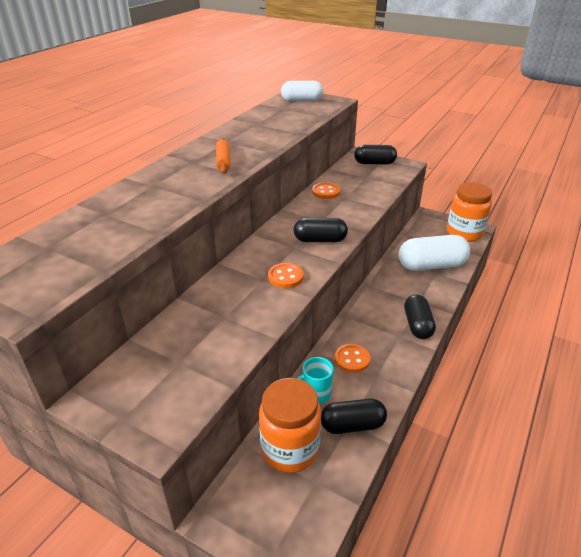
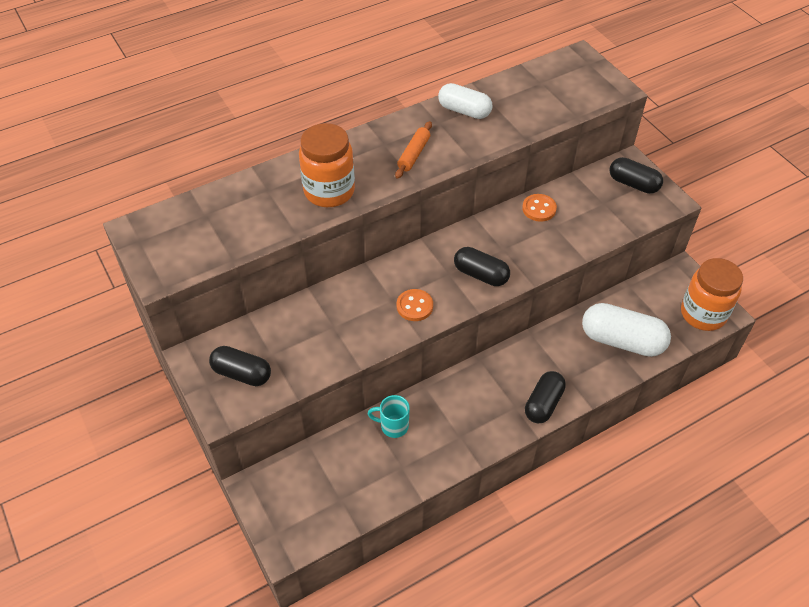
camera: 30 degrees right, 15 degrees up
(290, 449) = (339, 463): orange jar -> orange jar (329, 191)
(301, 100) = (575, 74): white capsule -> white capsule (464, 111)
(352, 359) = (450, 409): orange button -> none
(352, 425) = (403, 469): black capsule -> black capsule (242, 373)

